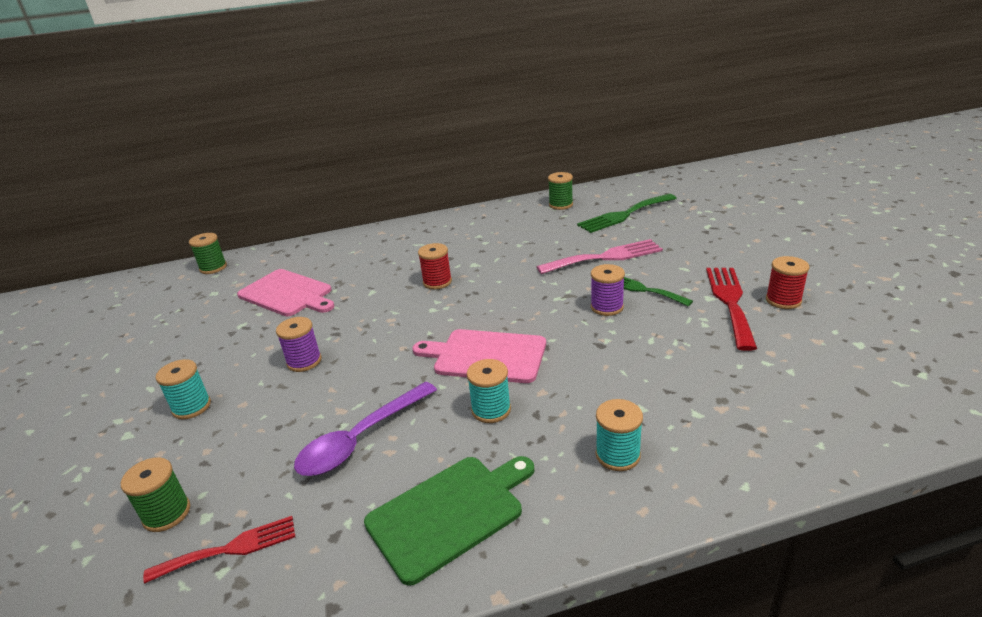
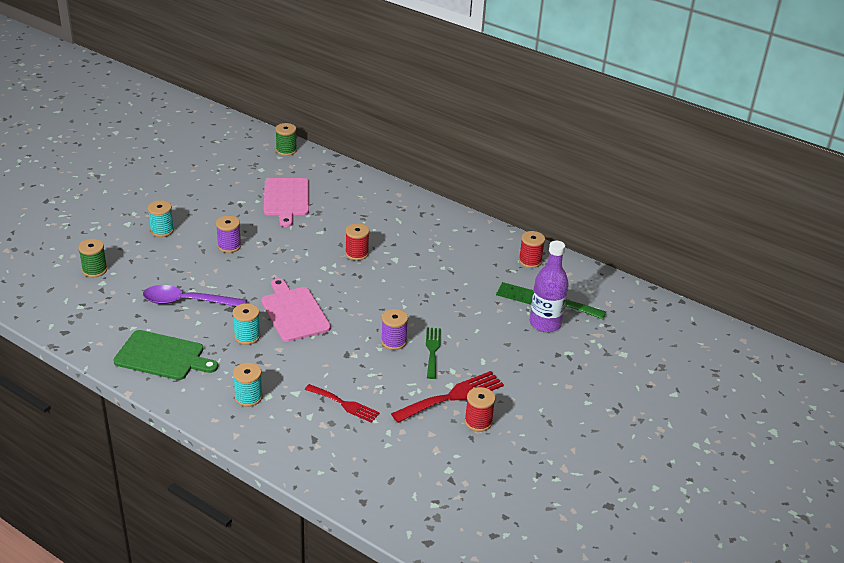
camera: 45 degrees right, 5 degrees up
(230, 549) = (92, 301): red fork -> red fork (344, 404)
(561, 205) = (530, 261): green spool -> red spool
(605, 257) = (463, 316): pink fork -> none
(656, 223) = (545, 323): none -> purple bottle

